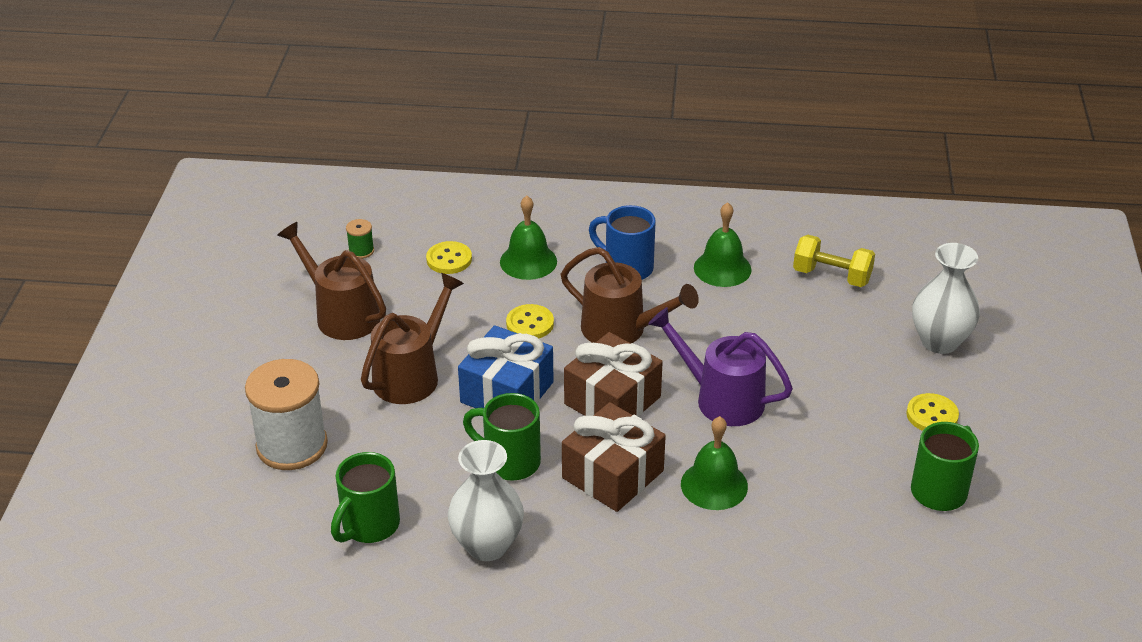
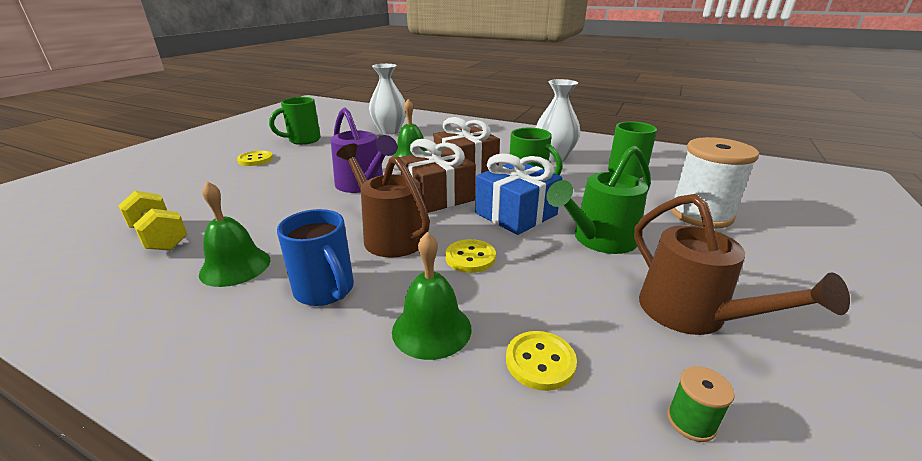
camera: 160 degrees left, 10 degrees down
(412, 375) = (599, 240): brown watering can -> green watering can
(939, 341) = (180, 185): white vase -> white vase (390, 131)

